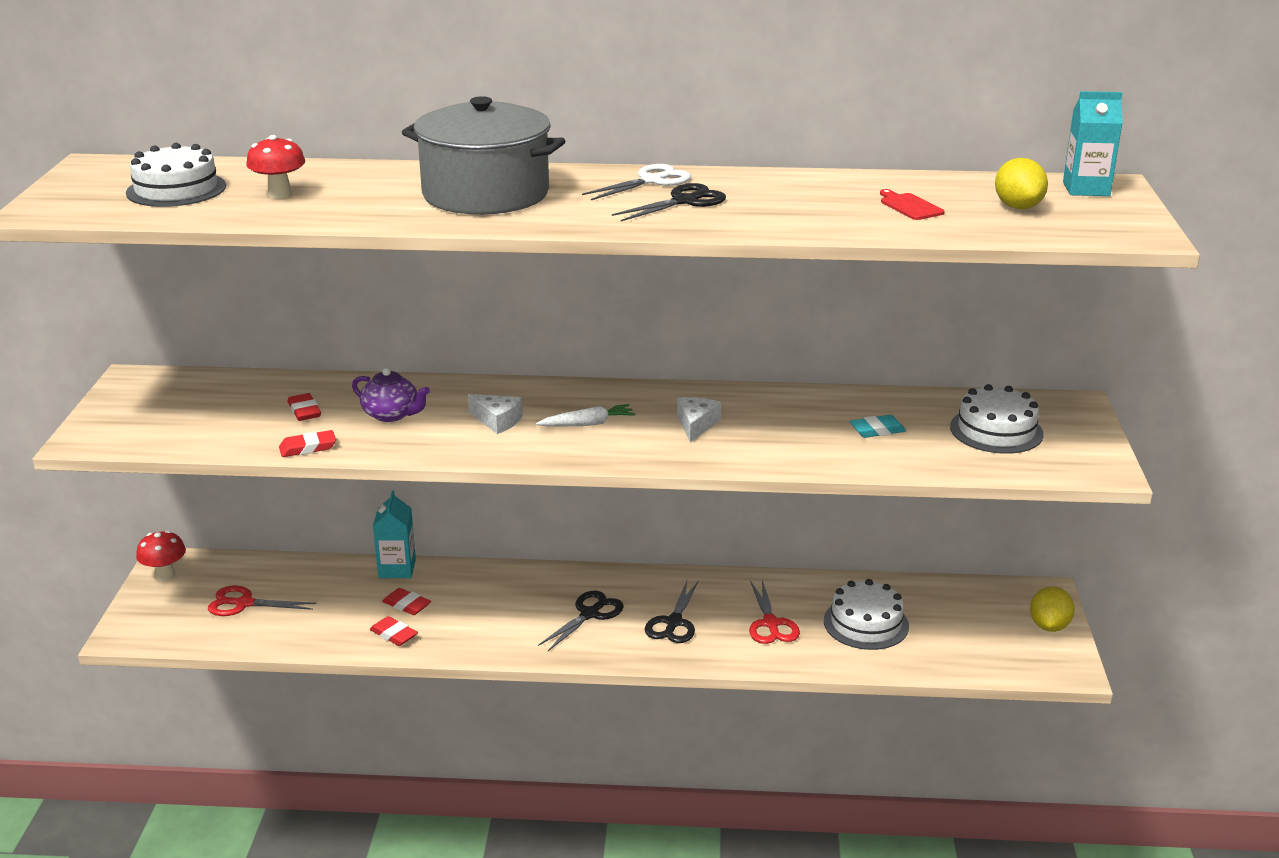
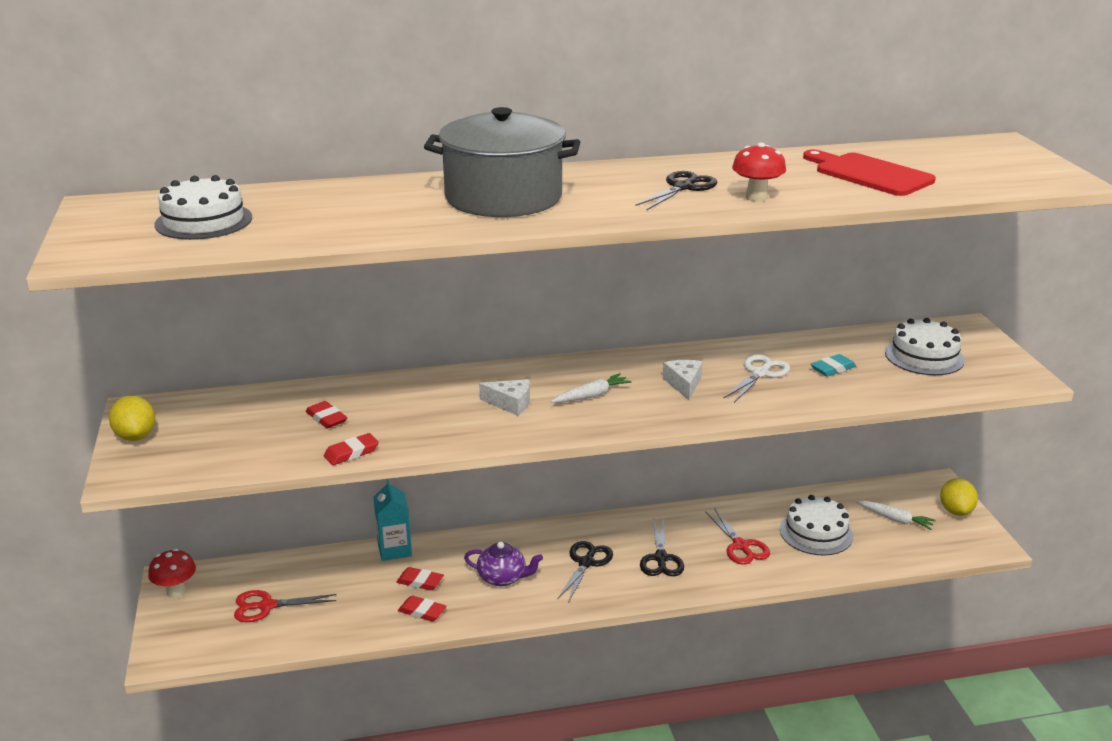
camera: 15 degrees left, 0 degrees up
(279, 194) = (310, 216): red mushroom -> red mushroom (756, 197)
(391, 414) = (410, 411): purple teapot -> purple teapot (503, 578)
(651, 181) = (638, 172): white scissors -> white scissors (760, 373)
(910, 206) = (869, 174): red cutting board -> red cutting board, size x1.97
(969, 624) = (895, 519): none -> white carrot
(1018, 207) = (953, 167): yellow lemon -> yellow lemon (136, 436)
(1086, 189) = (988, 147): turquoise carton -> none

